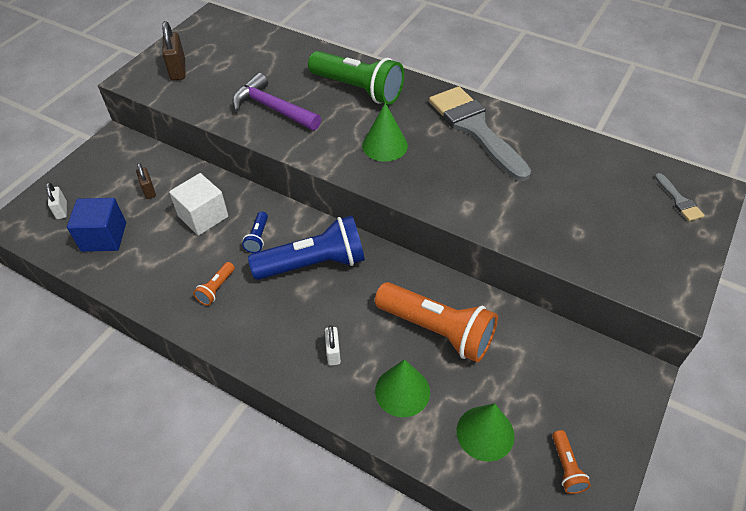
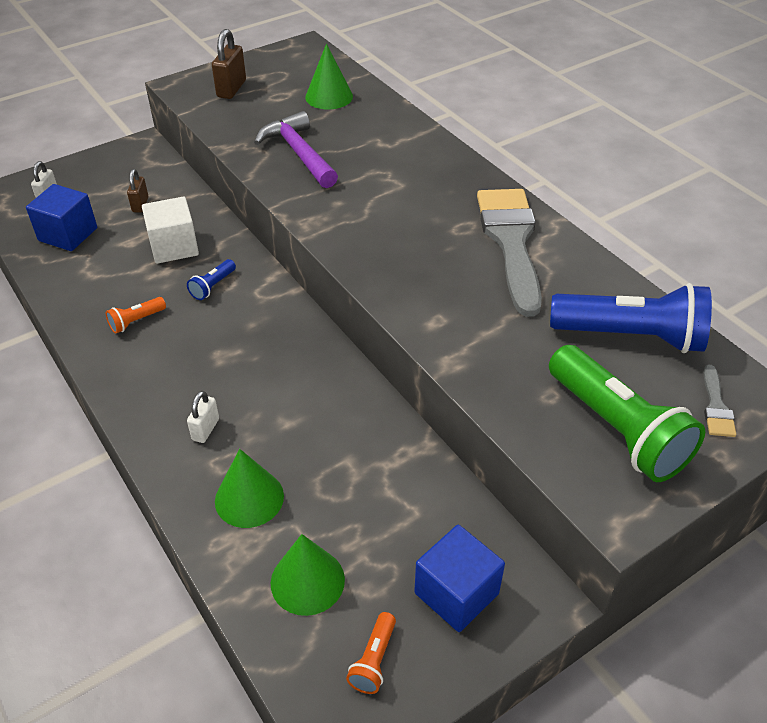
camera: 25 degrees right, 5 degrees down
(313, 264) = (251, 332): blue flashlight -> blue flashlight (631, 336)
(358, 89) = (406, 160): green flashlight -> green flashlight (617, 429)
(385, 145) = (391, 227): green cone -> green cone (329, 96)
(437, 330) = (334, 451): orange flashlight -> none
(585, 395) = (456, 593): none -> blue cube

